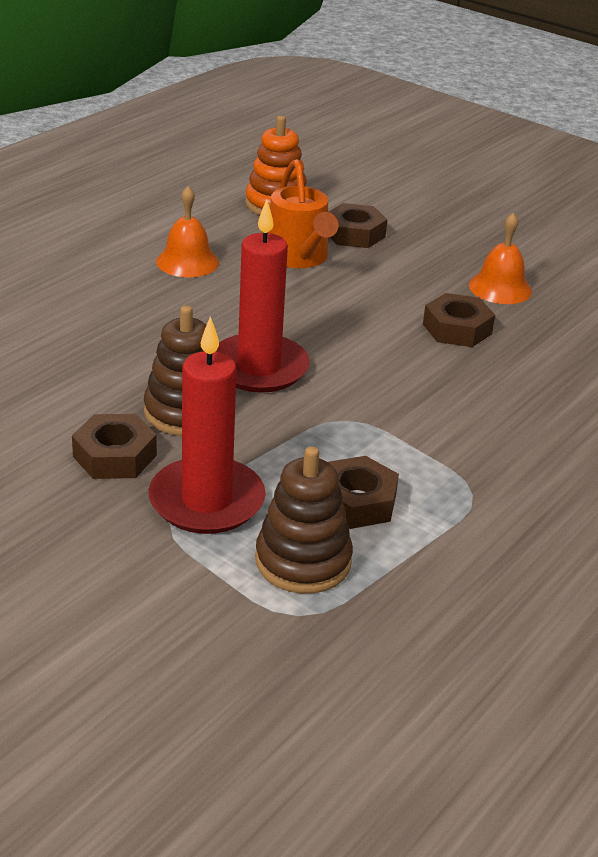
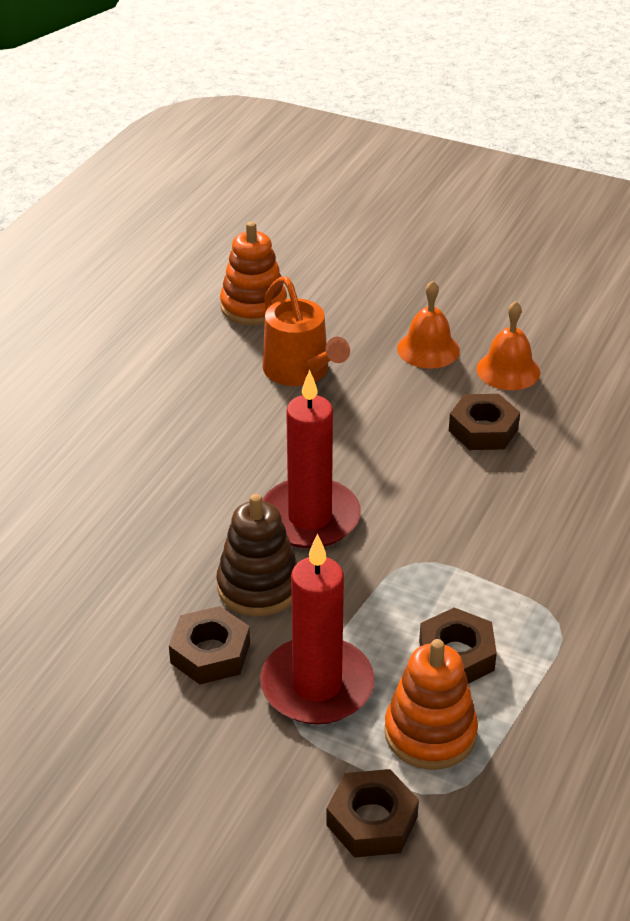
camera: 10 degrees left, 5 degrees up
(187, 262) = (191, 399): orange bell -> orange bell (428, 349)
(303, 561) = (430, 733): brown stacking toy -> orange stacking toy
(354, 234) = (344, 330): brown nut -> brown nut (372, 821)

